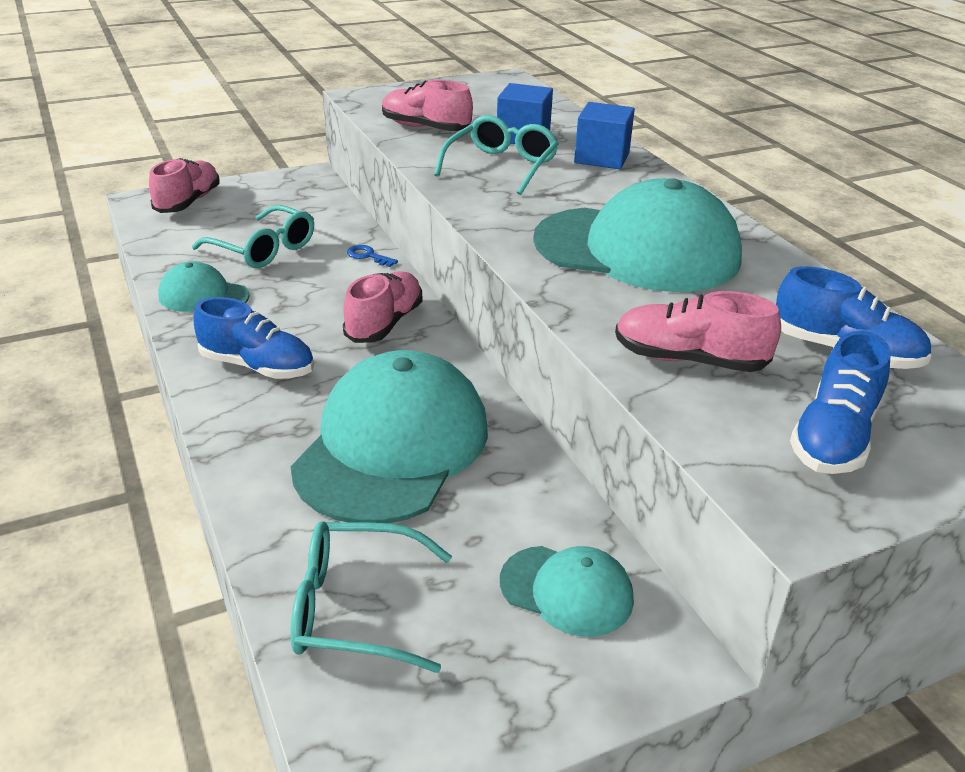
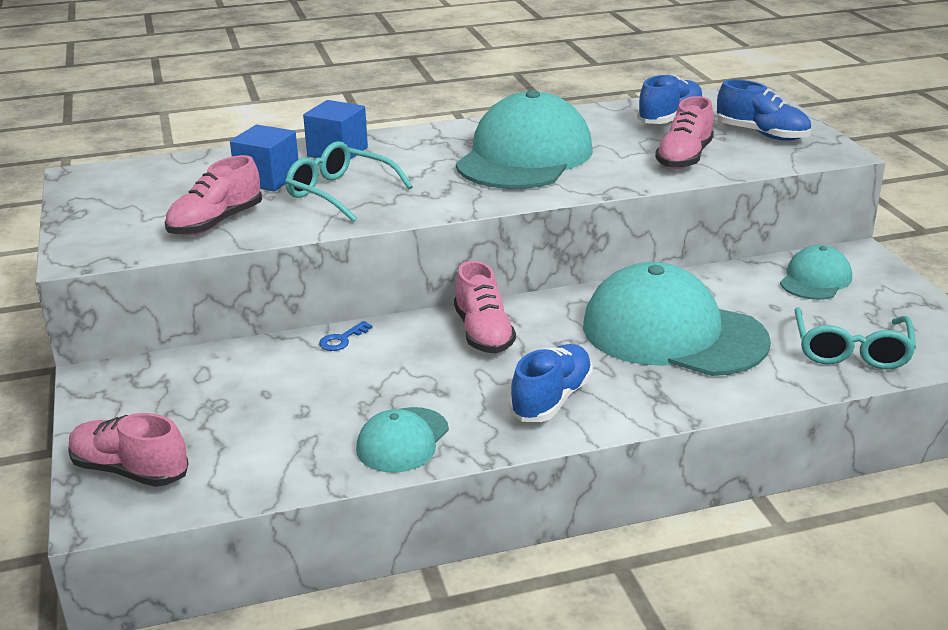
camera: 80 degrees left, 5 degrees down
(263, 249) = (300, 405): turquoise glasses -> none
(384, 323) = (483, 333): pink shoe -> pink shoe turned 135 degrees counterclockwise

